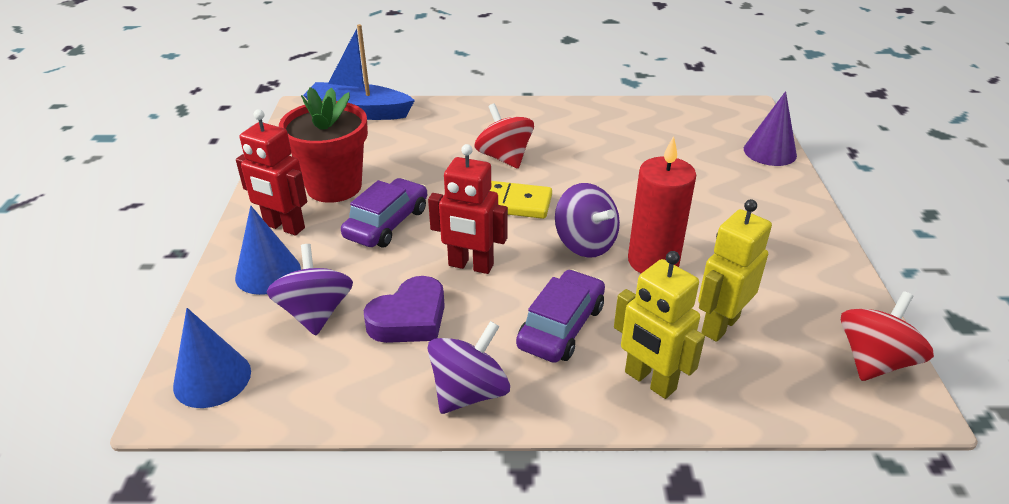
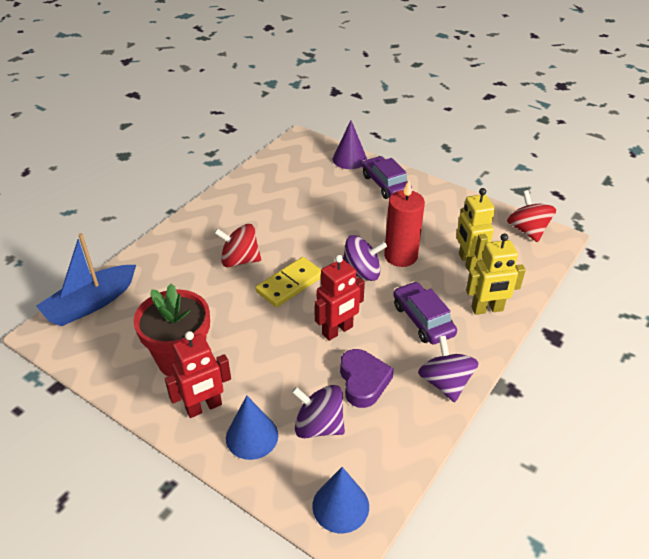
camera: 55 degrees left, 5 degrees up
(387, 223) = (255, 350): purple car -> purple car (385, 184)

